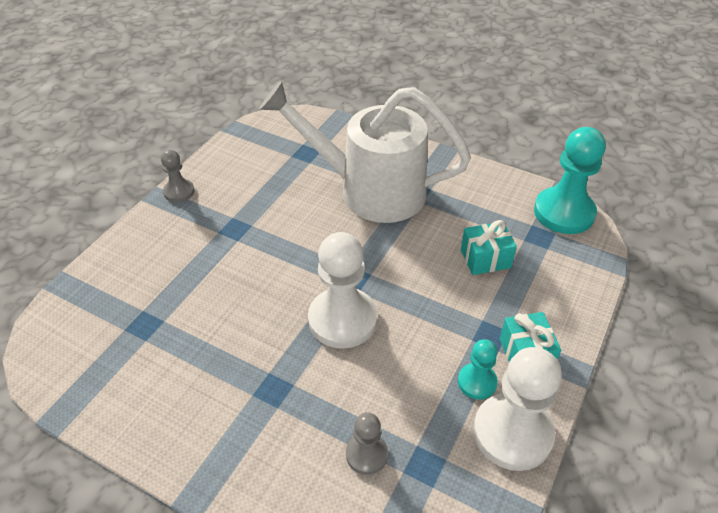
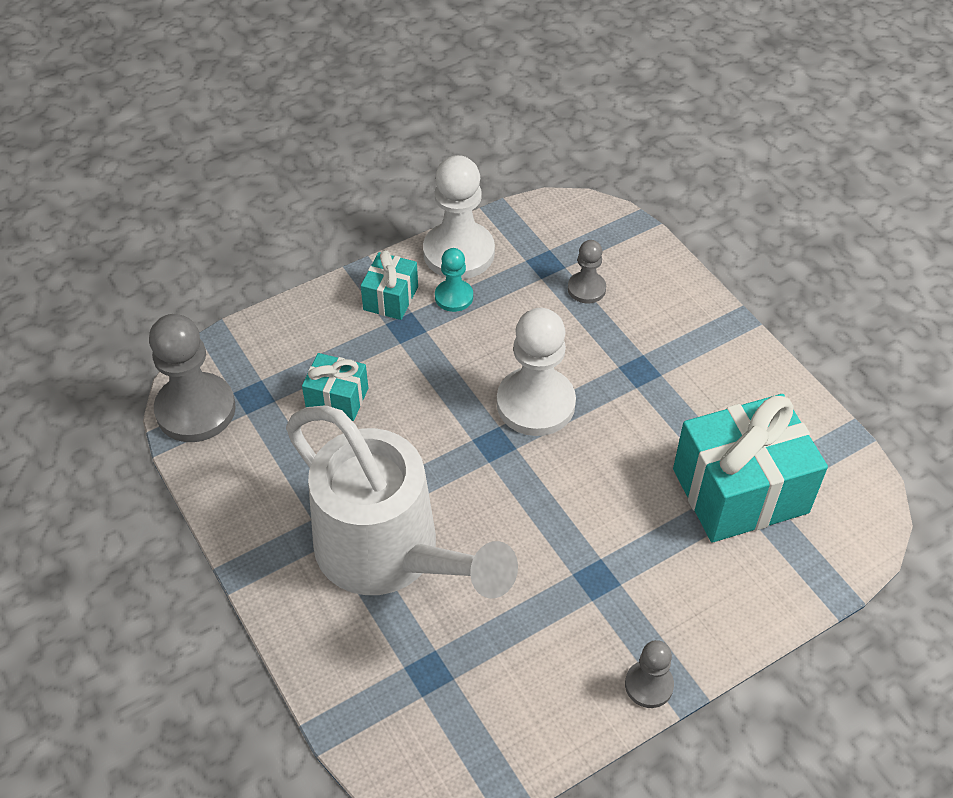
camera: 150 degrees left, 5 degrees up
(151, 324) = (740, 491): none -> turquoise gift
(564, 212) = (195, 410): turquoise pawn -> grey pawn

